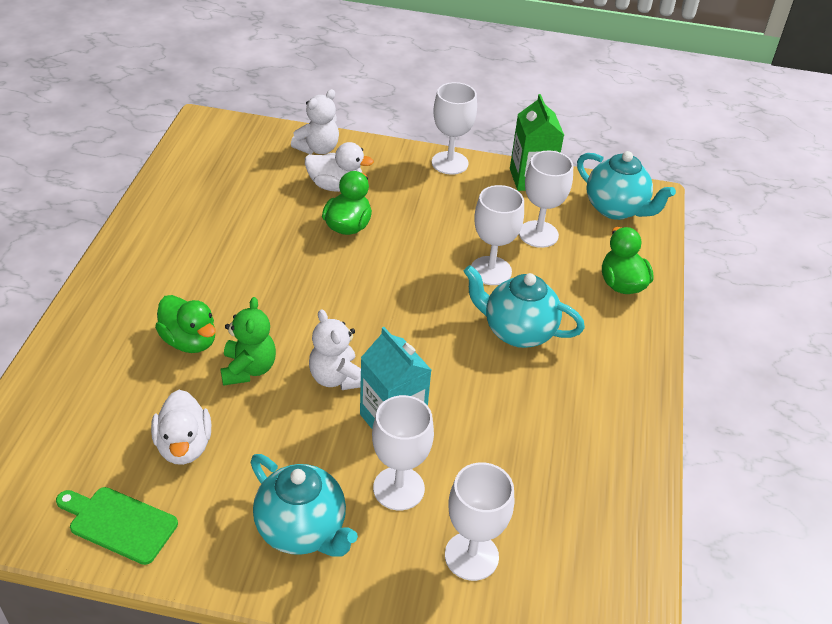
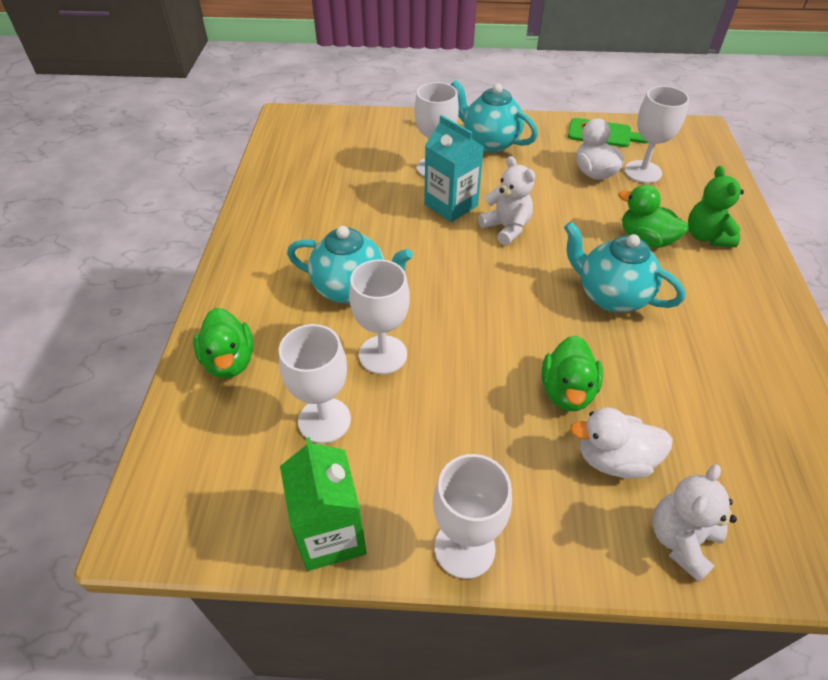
camera: 175 degrees right, 5 degrees up
(248, 369) = (582, 225): green teddy bear -> green teddy bear (706, 236)
(471, 556) = (380, 143): white goblet -> white goblet (642, 172)
(616, 209) = (206, 489): turquoise teapot -> turquoise teapot (611, 296)

